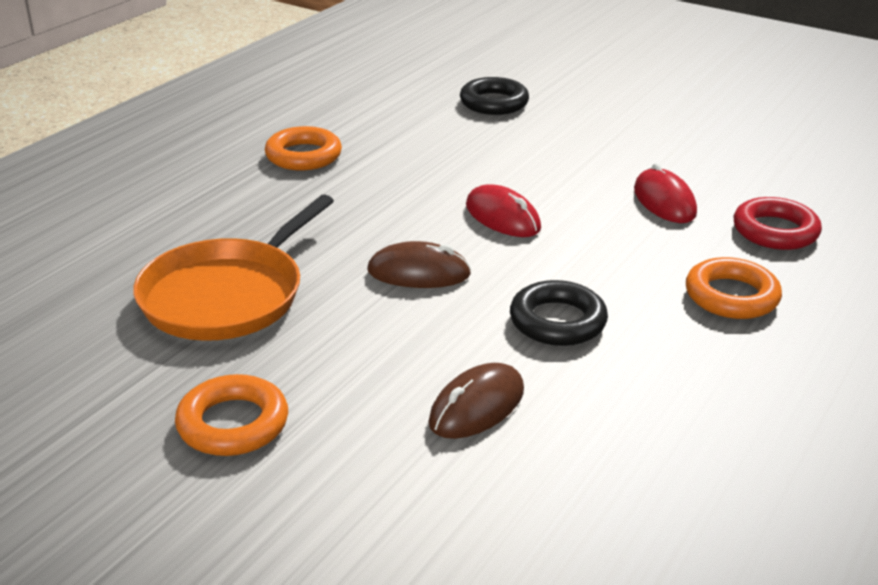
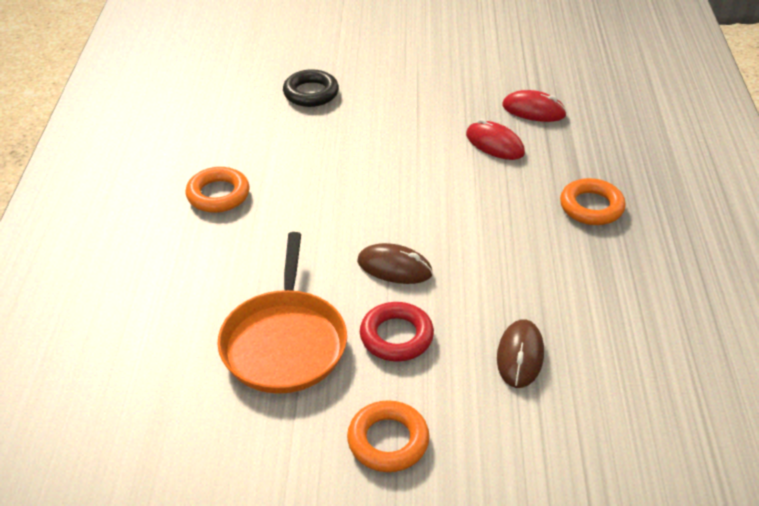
camera: 30 degrees left, 10 degrees up
(418, 273) = (394, 267): brown mouse -> brown mouse turned 45 degrees clockwise
(502, 217) = (406, 197): red mouse -> red mouse (533, 110)
(557, 321) = (511, 269): black ring -> none
(775, 231) = (576, 144): red ring -> red ring (396, 336)

